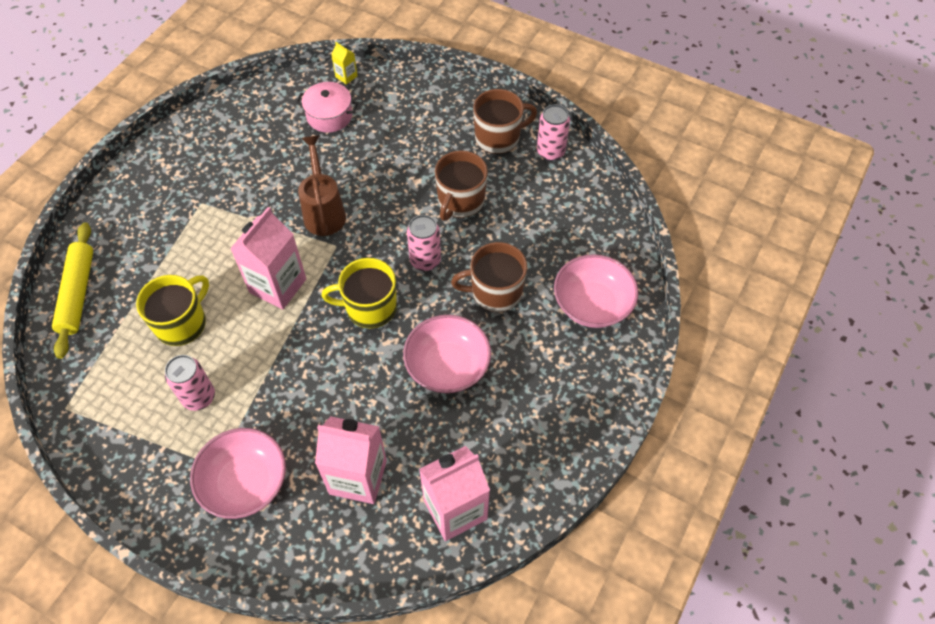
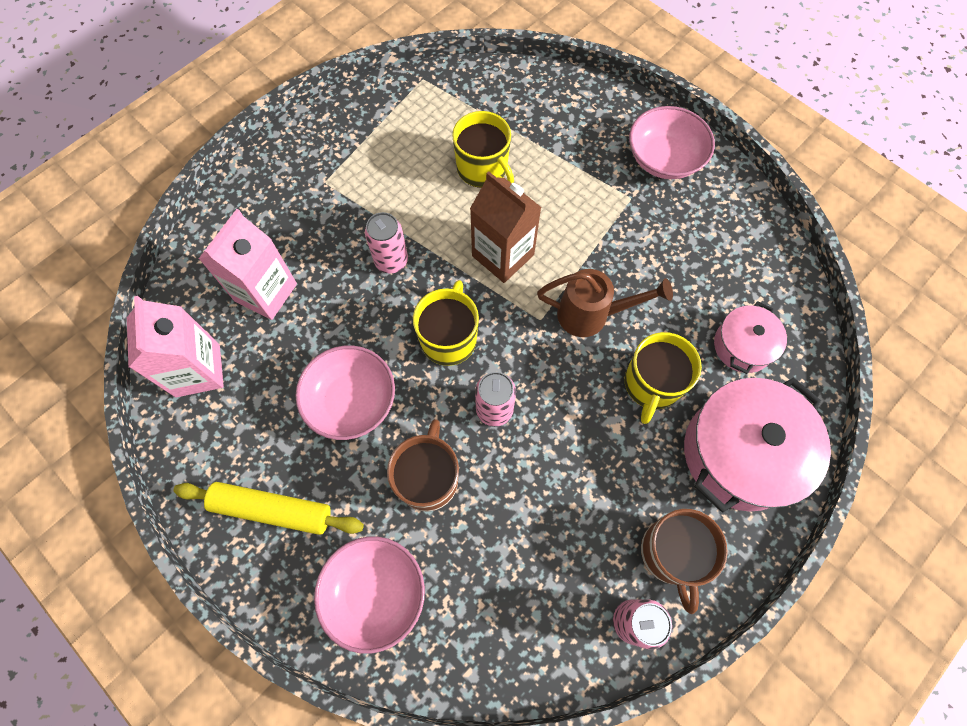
camera: 105 degrees right, 10 degrees up
(77, 294) = (541, 90): yellow rolling pin -> yellow rolling pin (272, 509)
(199, 397) = (397, 175): pink can -> pink can (391, 261)
(245, 482) = (299, 202): pink bowl -> pink bowl (664, 159)
(278, 286) = (503, 255): pink carton -> brown carton
(346, 76) = (811, 378): yellow carton -> none
(375, 165) = (652, 384): none -> yellow mug
(415, 109) = (740, 453): none -> pink pot
(460, 201) = (572, 473): brown mug -> none

